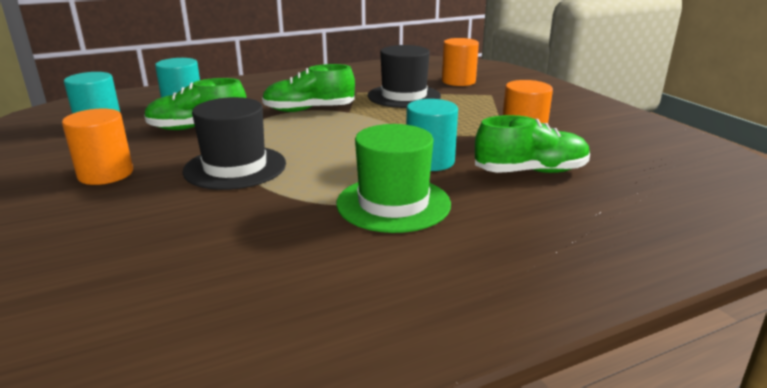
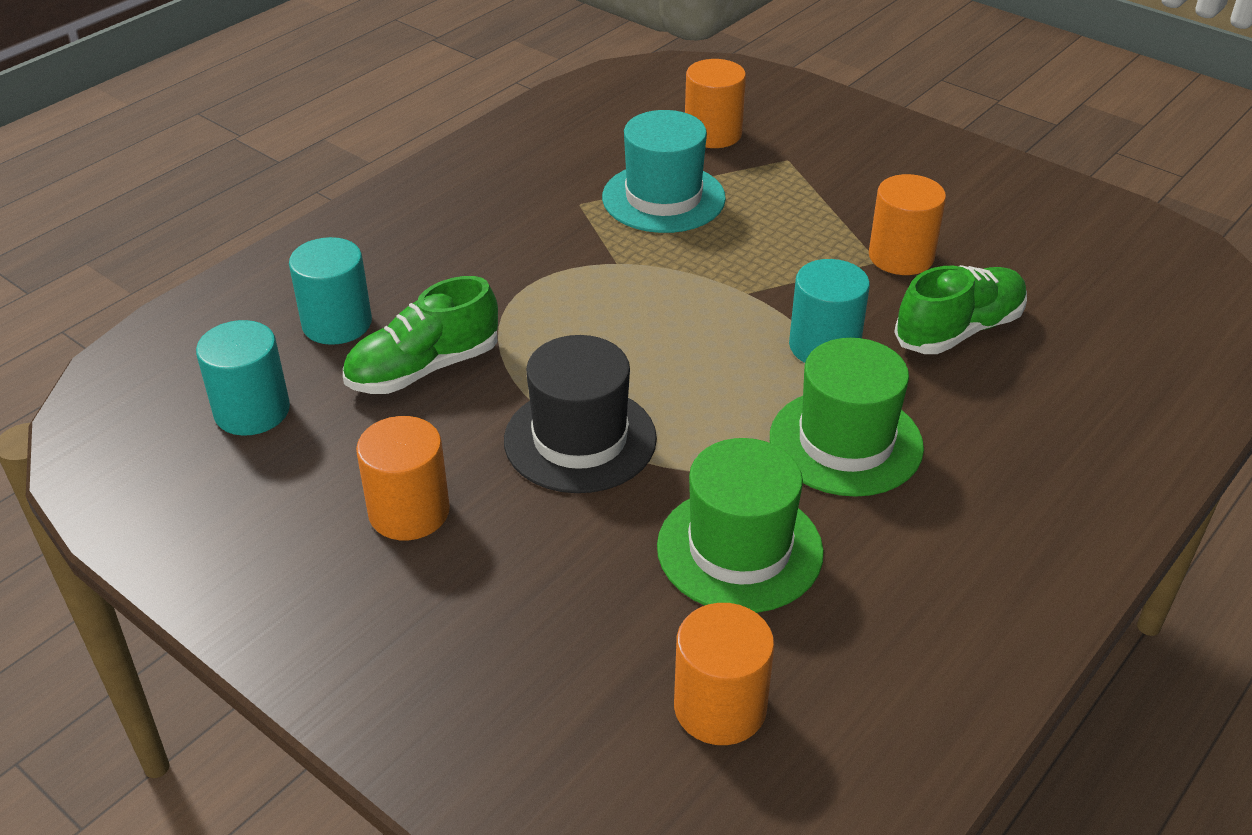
camera: 25 degrees left, 15 degrees up
(127, 314) = (720, 707): none -> orange cylinder
(258, 235) = (739, 549): none -> green hat
(309, 110) = (551, 275): green shoe -> none
(404, 96) = (663, 198): black hat -> turquoise hat

